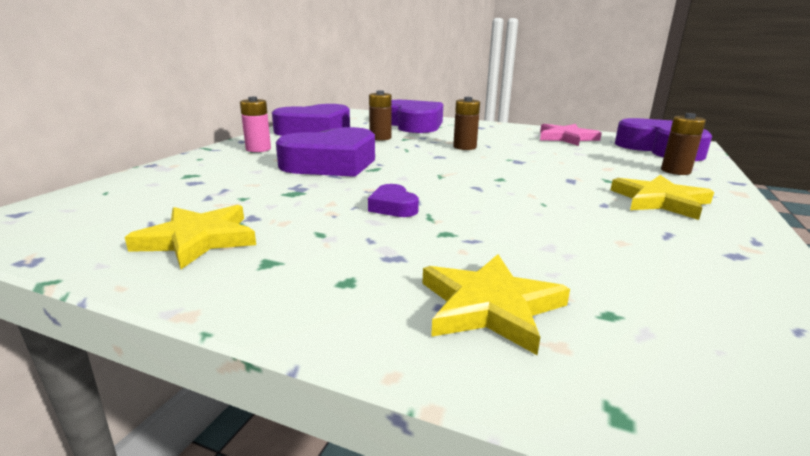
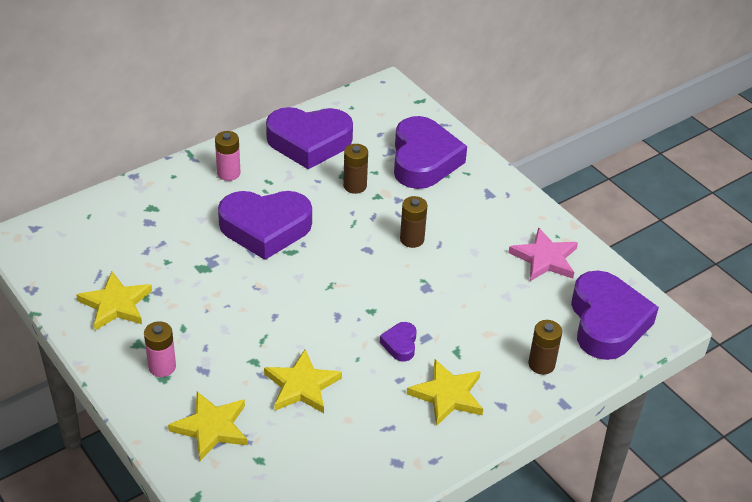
camera: 30 degrees right, 20 degrees up
(331, 272) = (162, 367): none -> pink battery
(393, 207) = (251, 317): purple heart -> purple heart (400, 344)
(529, 234) = (302, 386): none -> yellow star

